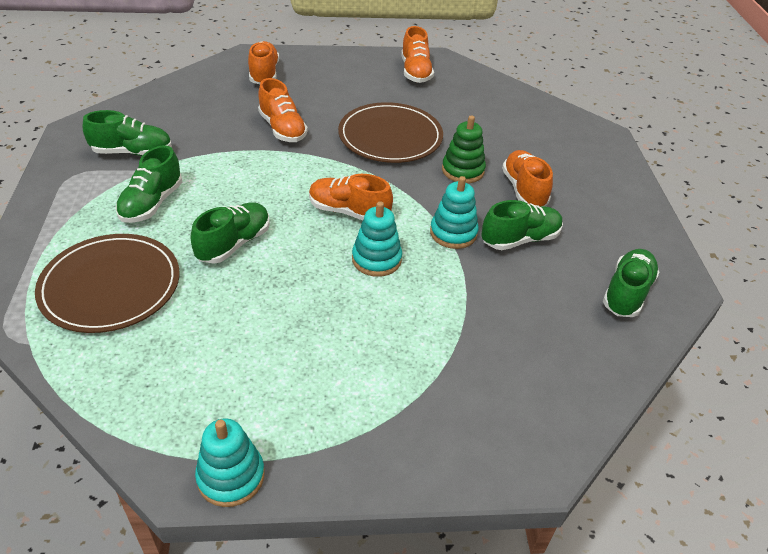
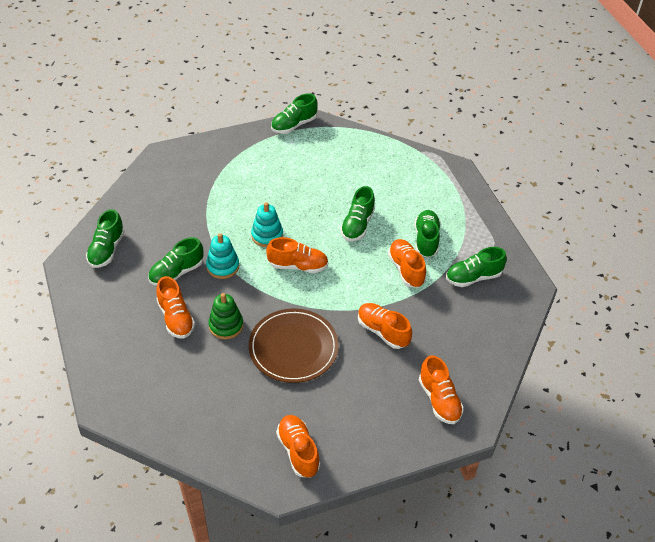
camera: 165 degrees right, 5 degrees up
(110, 286) = (406, 185): brown plate -> none
(208, 177) = (406, 269): none -> orange shoe
(231, 476) = (294, 125): turquoise stacking toy -> green shoe

